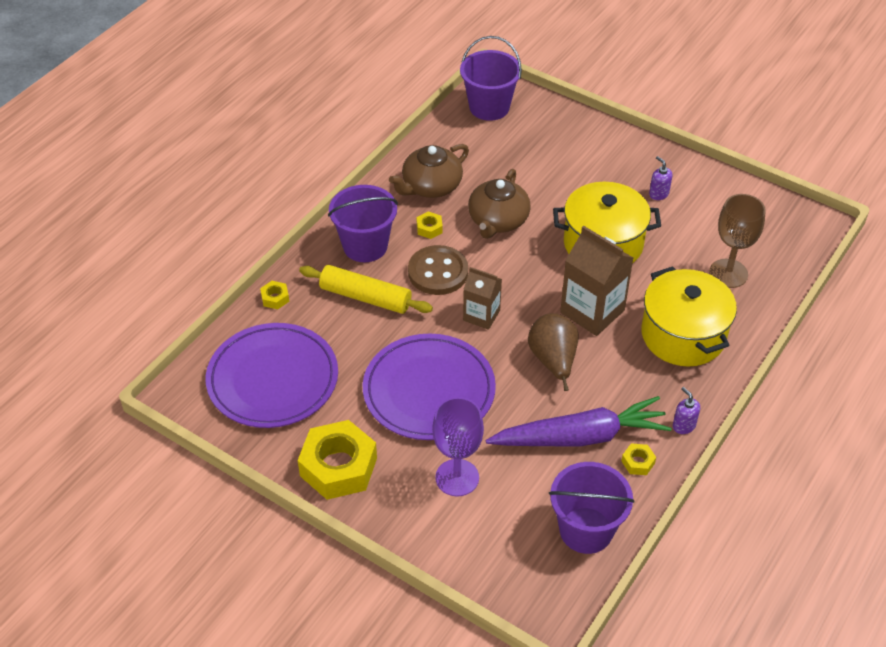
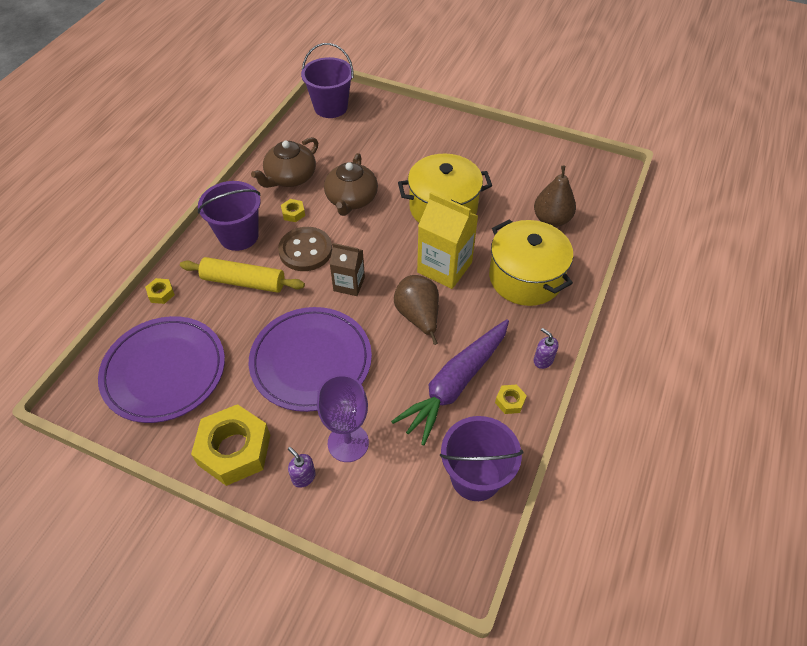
camera: 10 degrees left, 5 degrees up
(581, 436) = (455, 384): purple carrot -> purple carrot turned 150 degrees clockwise
(592, 311) = (444, 267): brown carton -> yellow carton
(658, 194) = (481, 161): purple soap dispenser -> purple soap dispenser (303, 477)
(728, 273) = (551, 219): brown goblet -> brown pear

